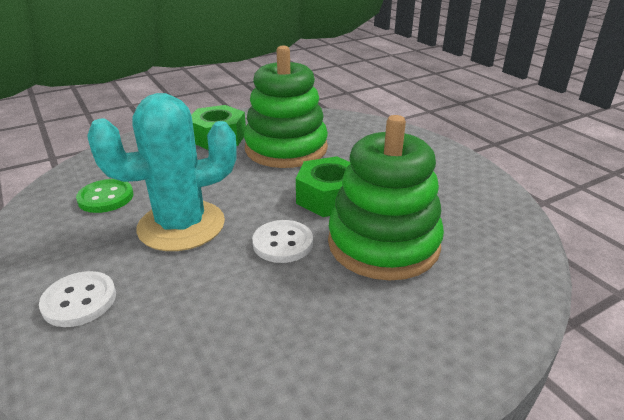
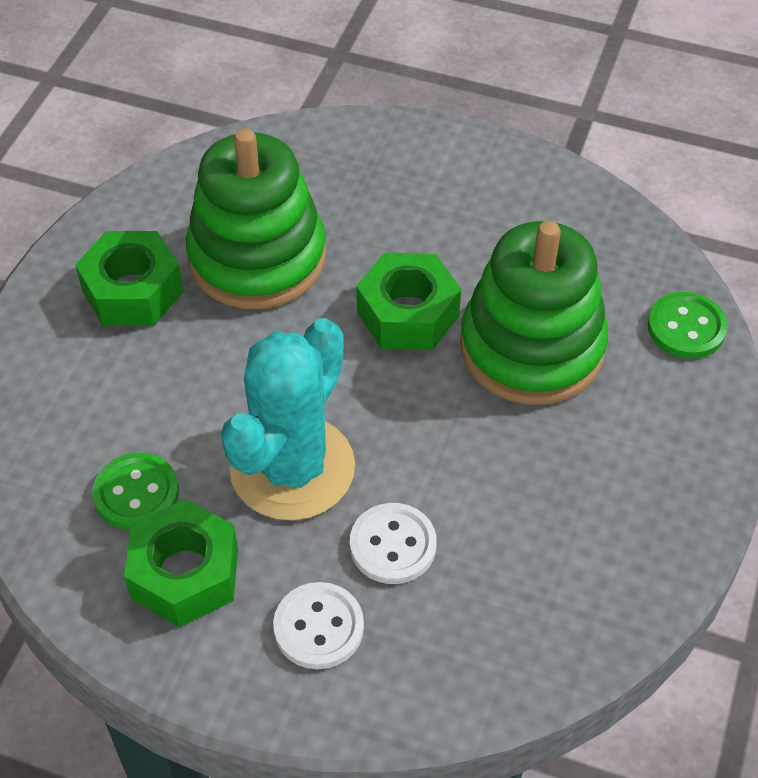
camera: 40 degrees left, 20 degrees up
(70, 237) = (185, 574): none -> green nut
(283, 243) = (432, 415): white button -> white button (393, 545)
(510, 287) = (686, 327): none -> green button

